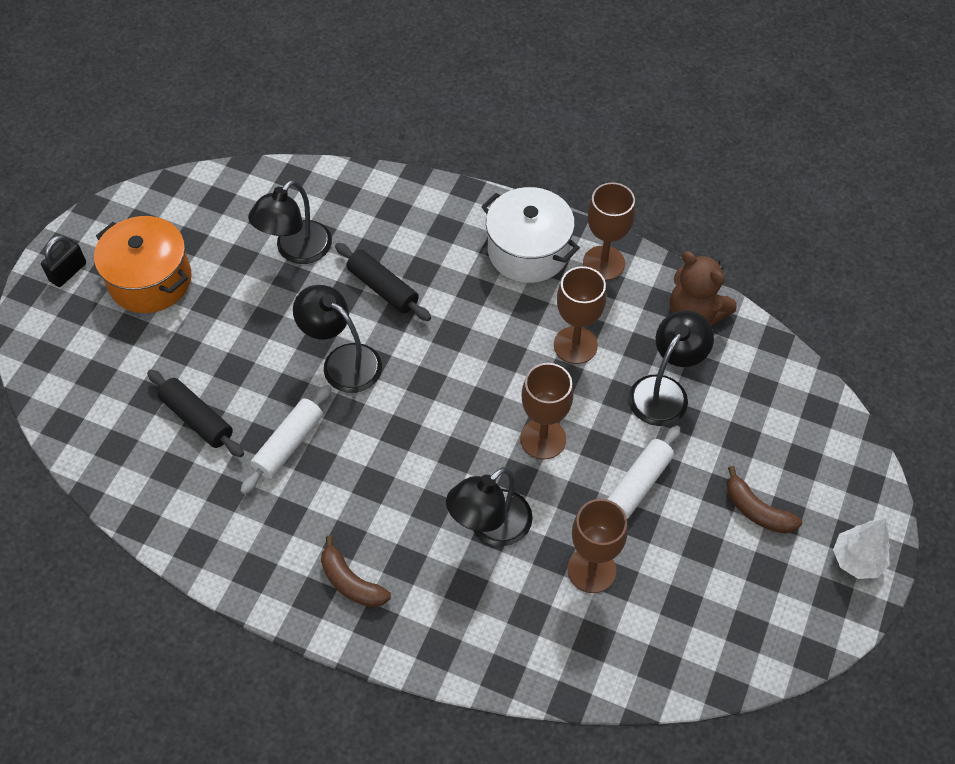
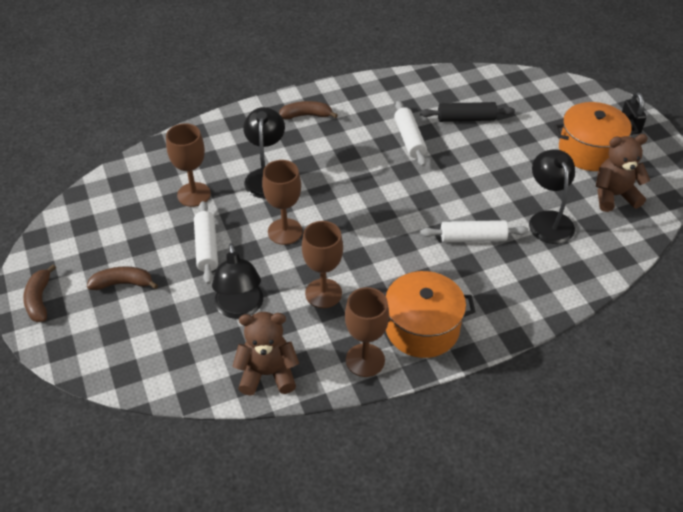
camera: 135 degrees right, 10 degrees down
(207, 224) = (614, 196): none -> brown teddy bear
(342, 361) = (438, 189): black lamp -> none
(382, 288) = (473, 238): black rolling pin -> white rolling pin
(528, 251) = (422, 328): white pot -> orange pot
(857, 560) = (39, 300): white tree -> brown banana

